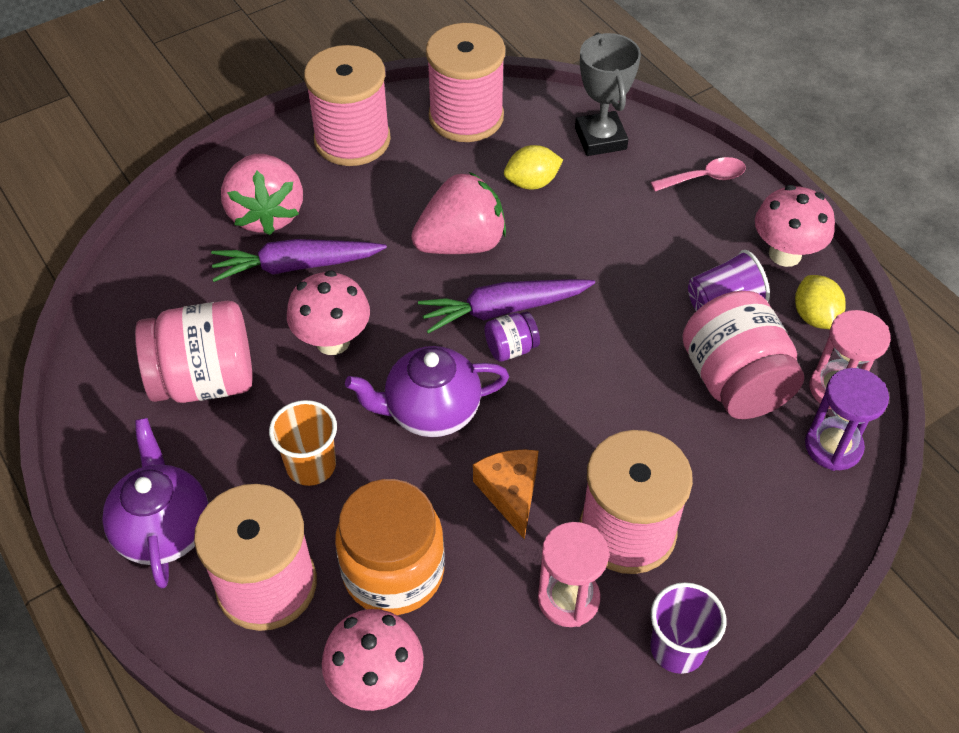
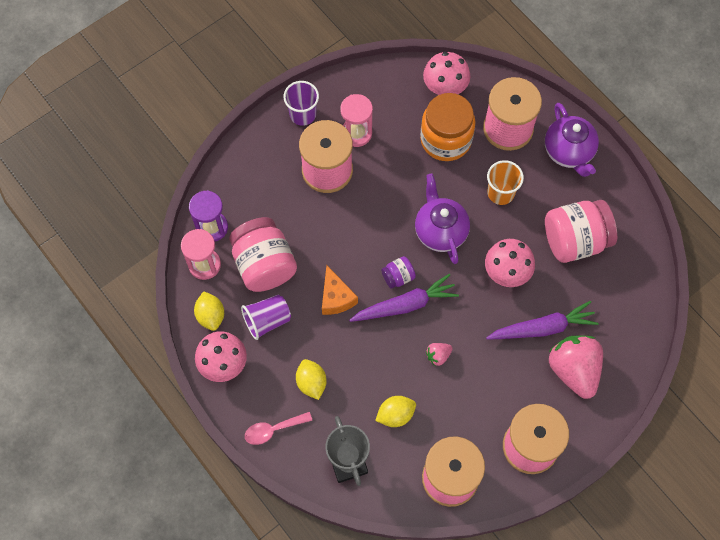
camera: 175 degrees right, 15 degrees up
(430, 411) = (440, 231): purple teapot -> purple teapot turned 90 degrees counterclockwise
(461, 243) = (438, 356): pink strawberry -> pink strawberry, size x0.44
(510, 493) = (390, 186): orange cheese -> orange cheese (336, 297)
(652, 225) = (311, 383): none -> yellow lemon

